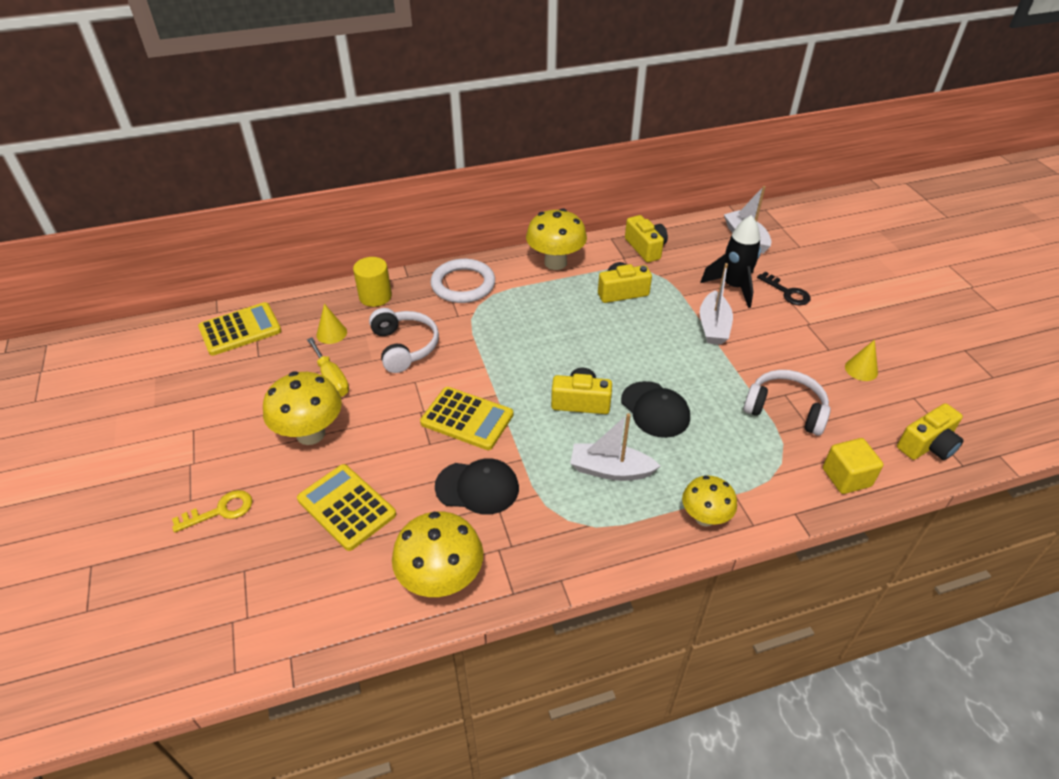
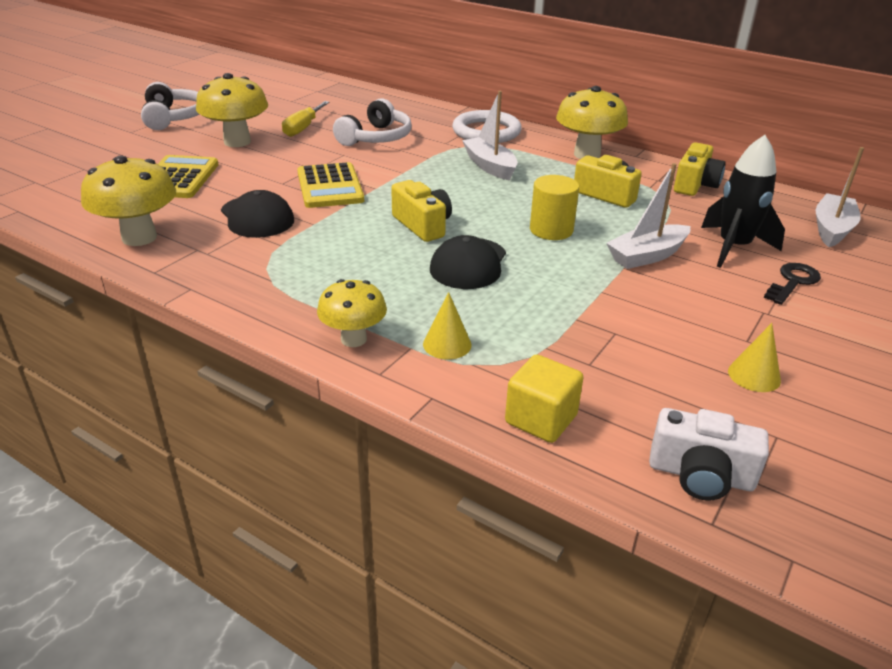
camera: 50 degrees right, 10 degrees down
(220, 511) = (130, 143): yellow key -> none
(240, 329) = (309, 87): yellow calculator -> none
(331, 333) = (350, 111): yellow cone -> yellow cone (447, 344)
(375, 296) = (415, 110): yellow cylinder -> yellow cylinder (551, 230)
(610, 470) = (354, 268): white boat -> white boat (490, 166)
(785, 409) = (590, 340): white headphones -> white headphones (174, 118)
(787, 292) = (793, 282): black key -> black key turned 150 degrees counterclockwise
(927, 445) = (700, 475): yellow camera -> white camera

